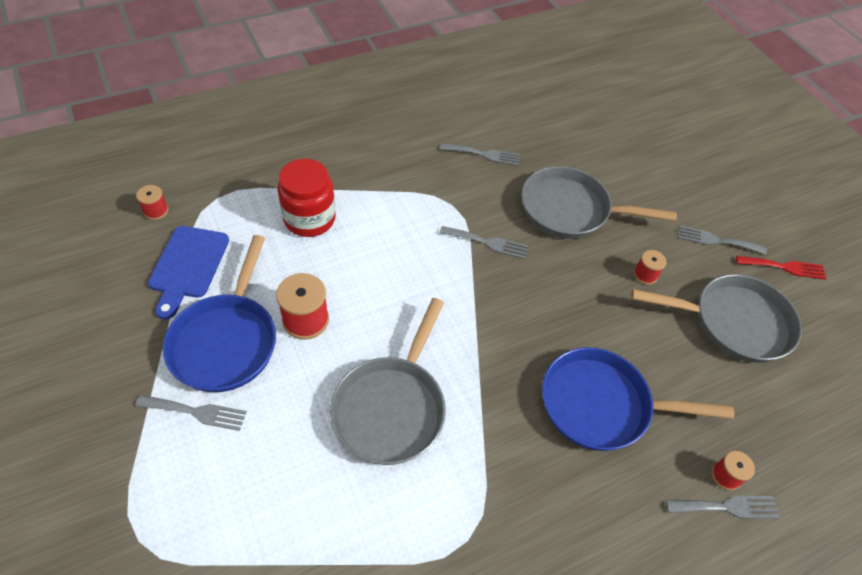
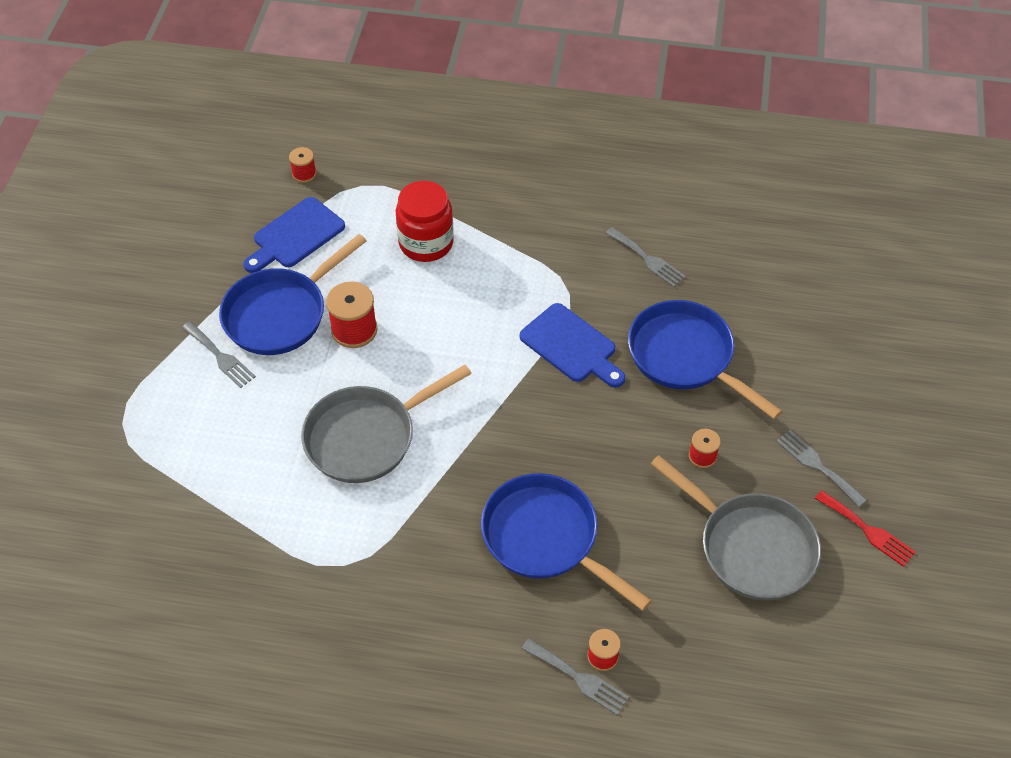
camera: 40 degrees right, 0 degrees up
(487, 243) = (571, 346): grey fork -> blue cutting board
(570, 210) = (685, 357): grey pan -> blue pan

